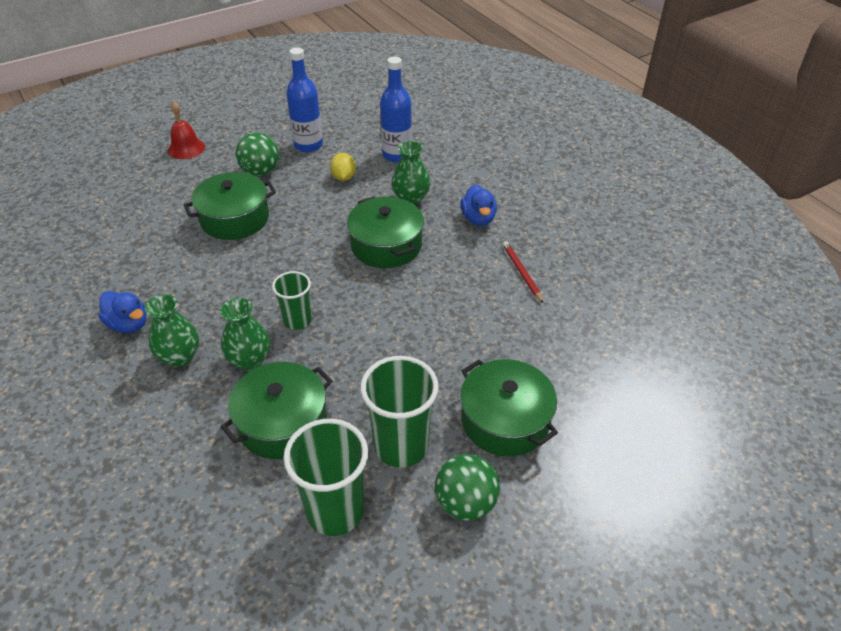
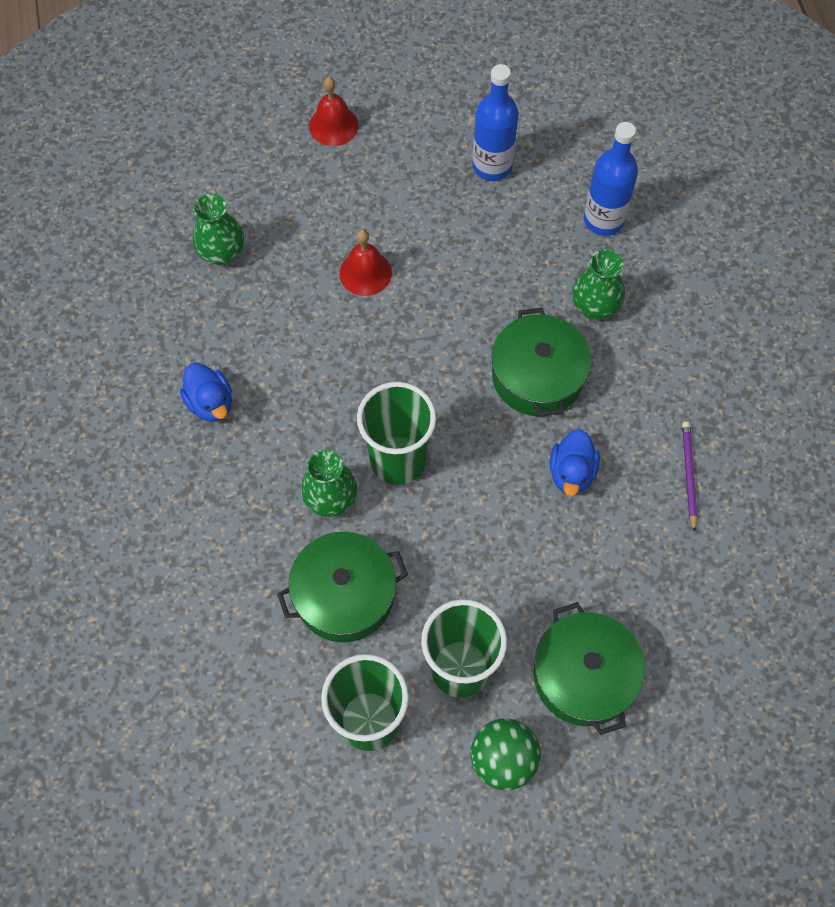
camera: 20 degrees right, 20 degrees up
(180, 357) = (257, 469): green vase -> green vase (222, 253)
(235, 218) = (365, 273): green pot -> red bell
(260, 171) = (417, 198): green ball -> none
(297, 320) = (398, 460): green cup -> green cup, size x1.67
(344, 177) = (520, 241): yellow lemon -> none
(478, 219) = (669, 369): blue duck -> blue duck (571, 473)
(521, 272) = (688, 475): red pencil -> purple pencil

